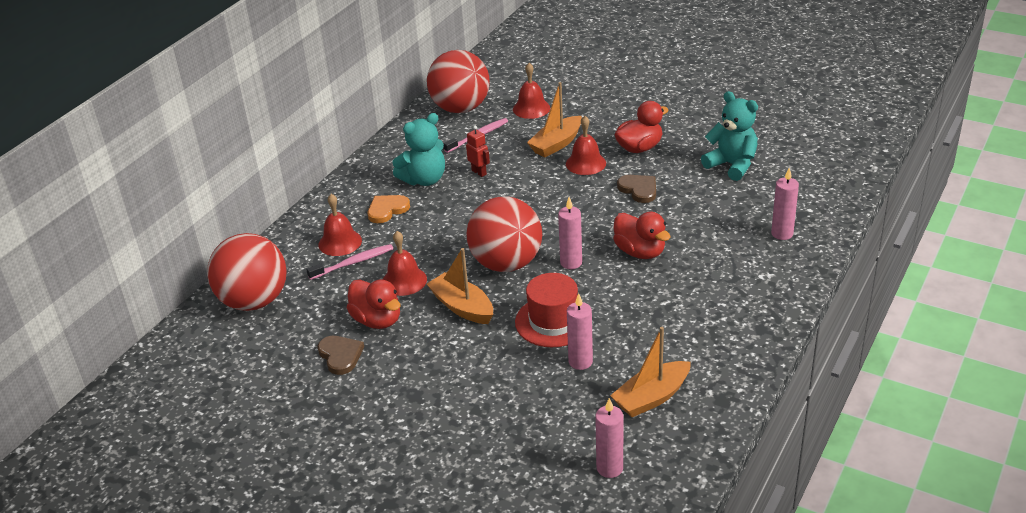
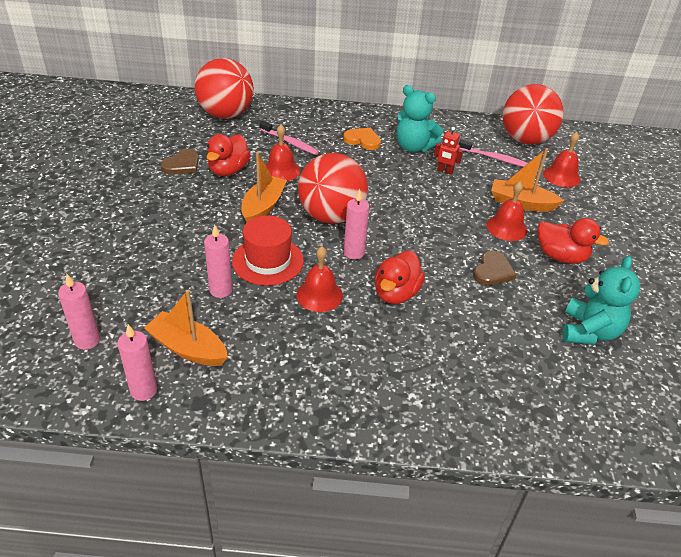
camera: 60 degrees right, 5 degrees up
(340, 242) = (310, 130): red bell -> red bell (319, 295)
(479, 172) = (445, 171): red robot -> red robot turned 90 degrees clockwise
(782, 234) = (497, 399): pink candle -> pink candle (144, 390)

